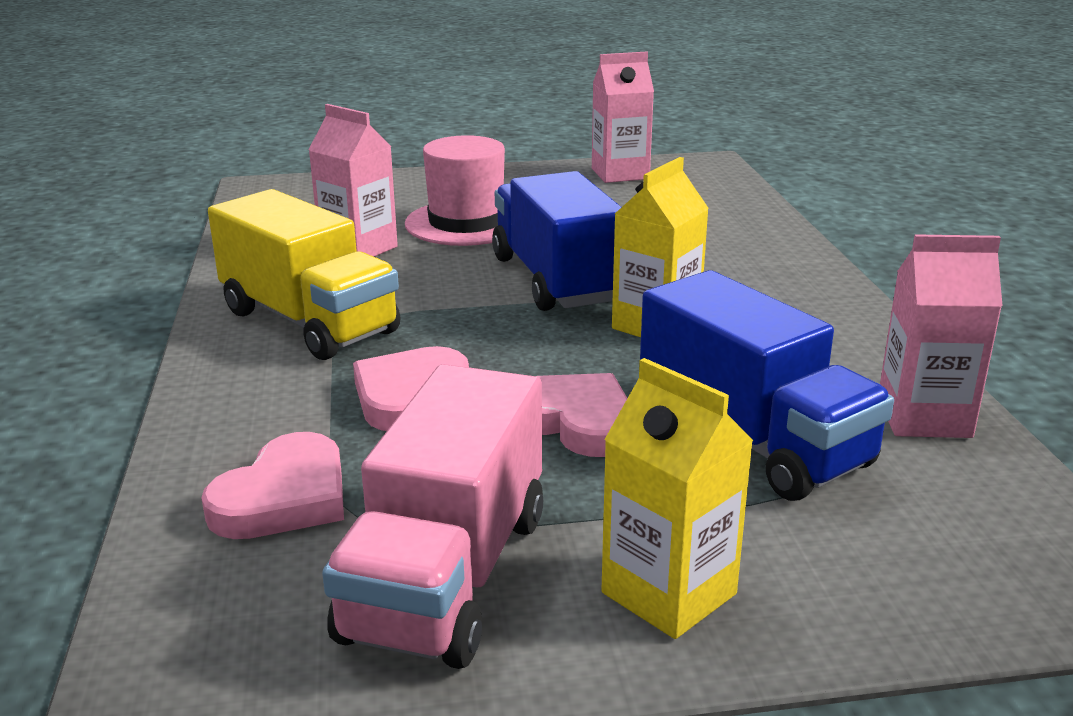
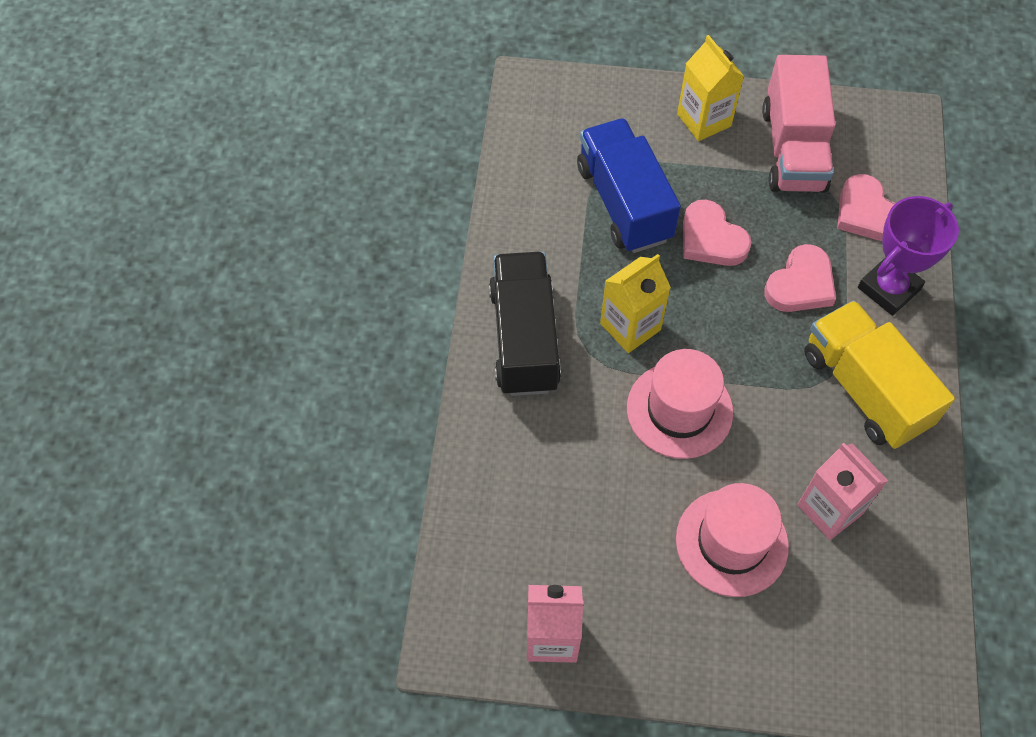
camera: 165 degrees left, 35 degrees up
(257, 412) = (889, 288): none -> purple trophy
(284, 497) = (867, 213): pink heart -> pink heart turned 75 degrees counterclockwise
(447, 575) = (793, 149): pink truck -> pink truck turned 150 degrees clockwise
(556, 280) = (679, 410): blue truck -> pink hat
(790, 299) = (524, 338): none -> black truck
(924, 417) = (524, 199): pink carton -> none

